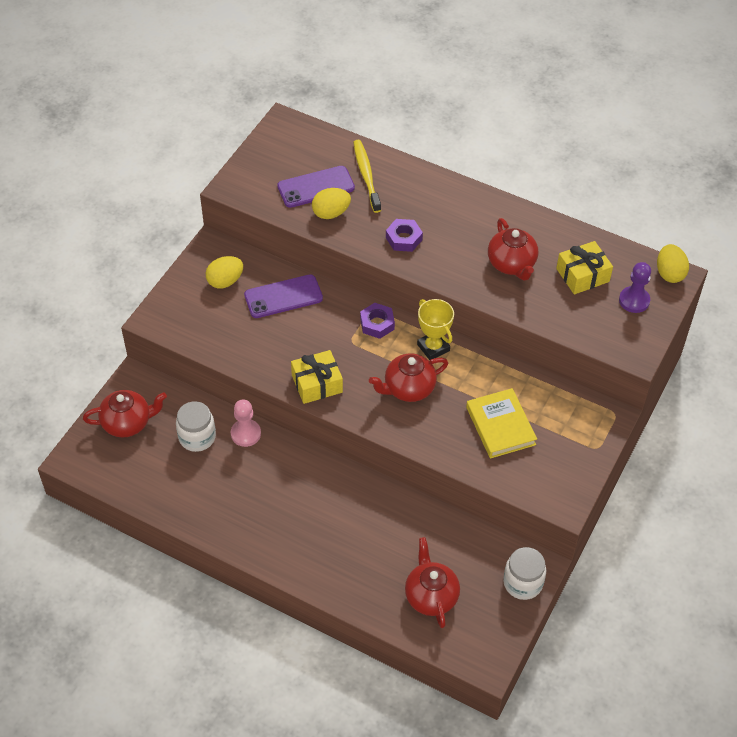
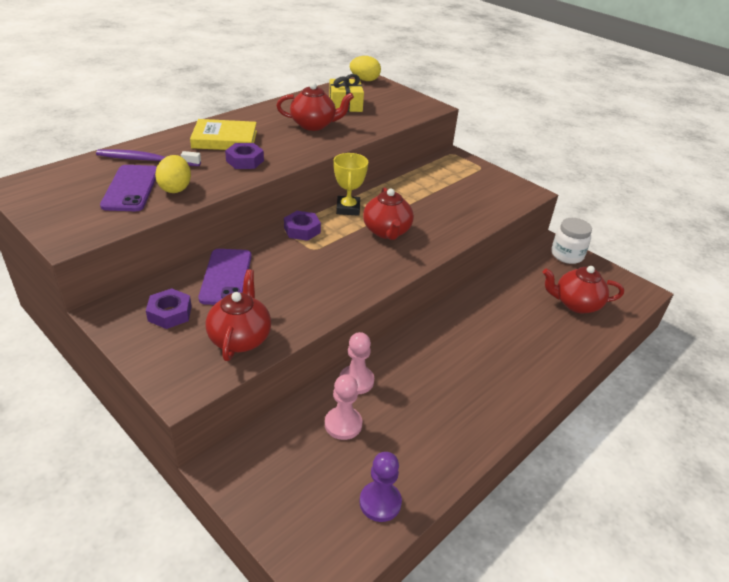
camera: 75 degrees left, 15 degrees down
(128, 423) = (289, 491): red teapot -> red teapot (240, 338)
(197, 437) = (343, 424): white jar -> pink pawn
(225, 281) = (170, 313): yellow egg -> purple nut
(317, 384) = (354, 282): yellow gift -> none
(366, 176) = (147, 160): yellow toothbrush -> purple toothbrush
(433, 347) = (348, 209): yellow trophy -> yellow trophy turned 75 degrees counterclockwise
(500, 426) = (446, 199): yellow book -> yellow book (225, 139)
(634, 300) = (382, 95): purple pawn -> purple pawn (380, 502)

